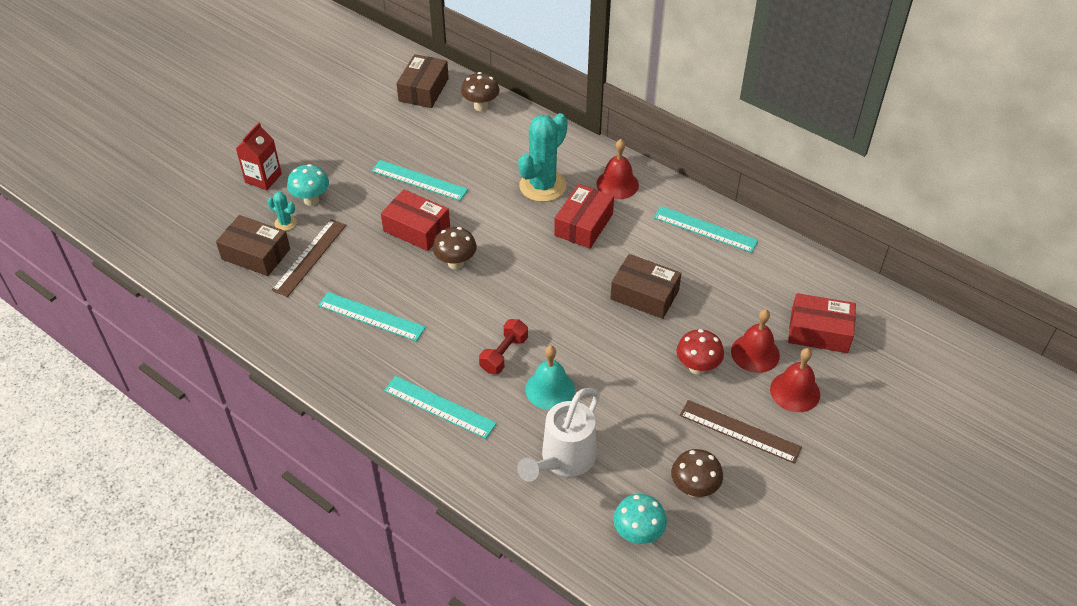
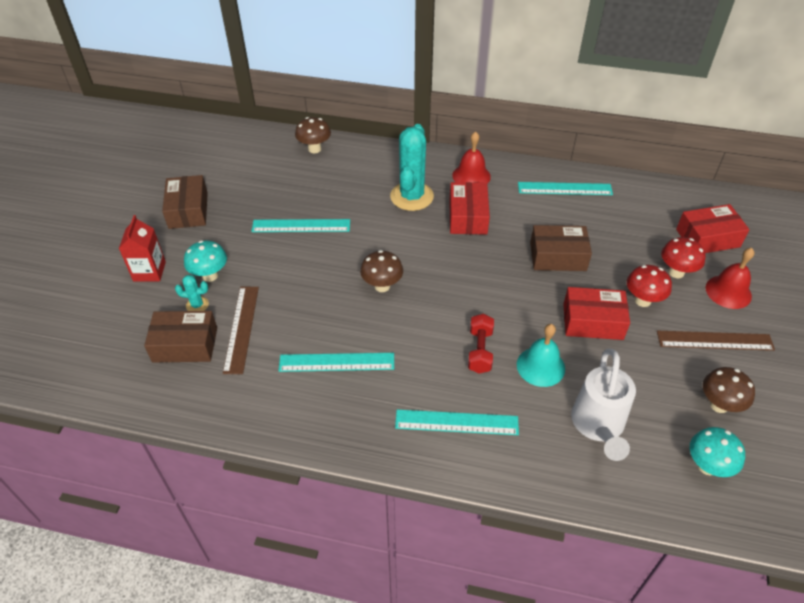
camera: 25 degrees left, 0 degrees up
(416, 229) = (326, 268): red box -> red box (592, 321)
(423, 90) = (255, 150): brown box -> brown box (188, 210)
(755, 353) = (676, 272): red bell -> red mushroom

